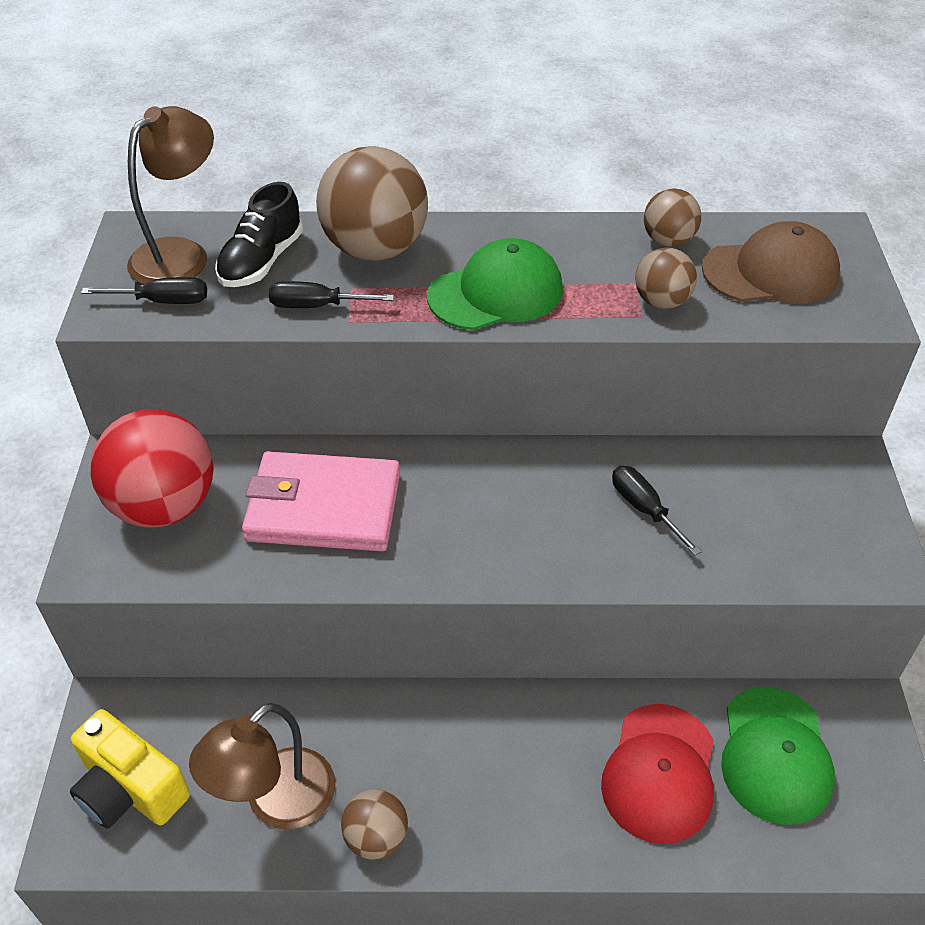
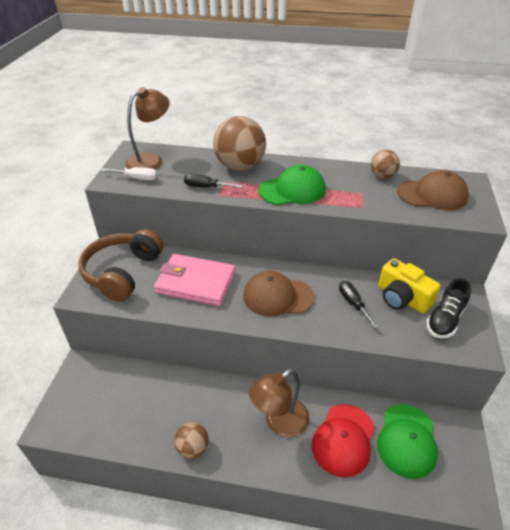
camera: 10 degrees right, 5 degrees down
(130, 789) = (82, 404): yellow camera -> yellow camera (402, 298)
(163, 301) = (137, 178): black screwdriver -> white screwdriver
(164, 506) = (122, 272): red ball -> brown headphones
(261, 261) = (186, 166): black shoe -> black shoe (445, 319)
(276, 802) = (148, 422): brown lamp -> brown lamp (279, 423)
(496, 514) = (278, 296): none -> brown cap
(661, 301) = (373, 202): brown ball -> none

